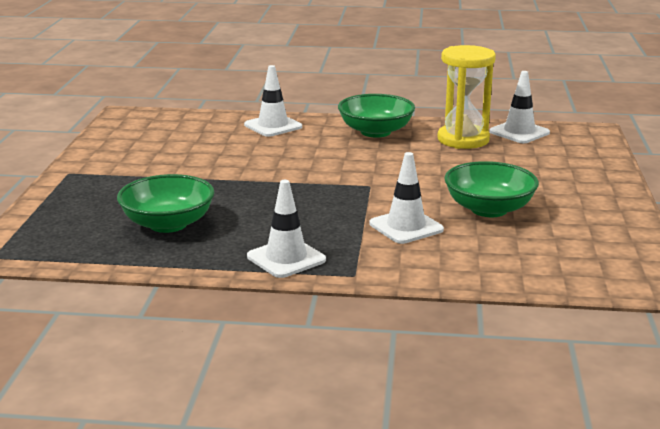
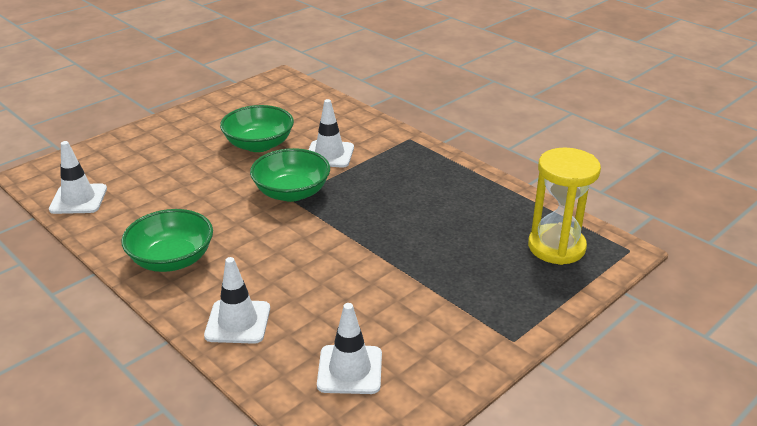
camera: 140 degrees left, 10 degrees up
(168, 224) = (478, 226): green bowl -> green bowl (291, 192)
(286, 258) = (432, 164): white traffic cone -> white traffic cone (350, 370)
(463, 140) = (133, 212): yellow hourglass -> yellow hourglass (556, 247)

